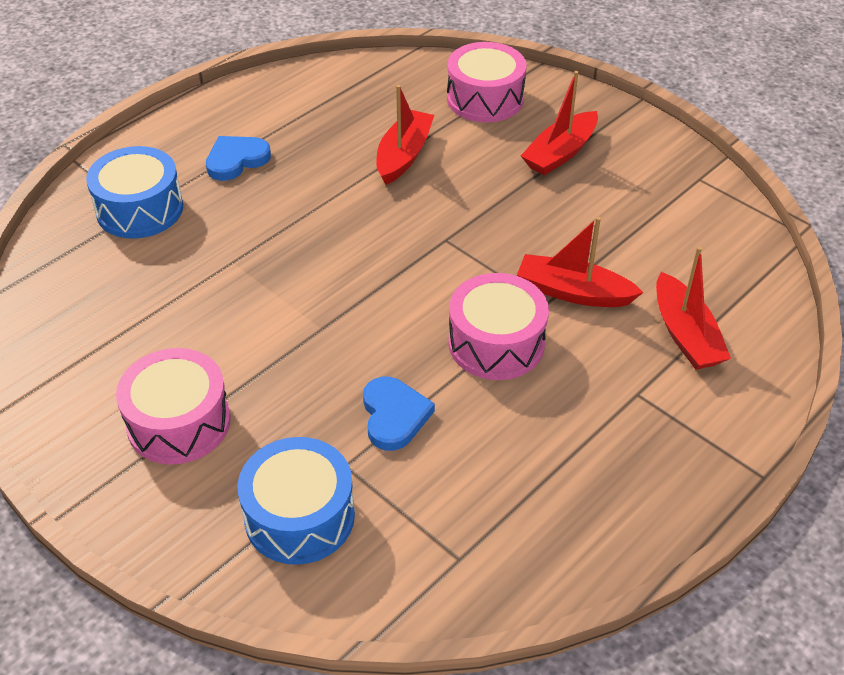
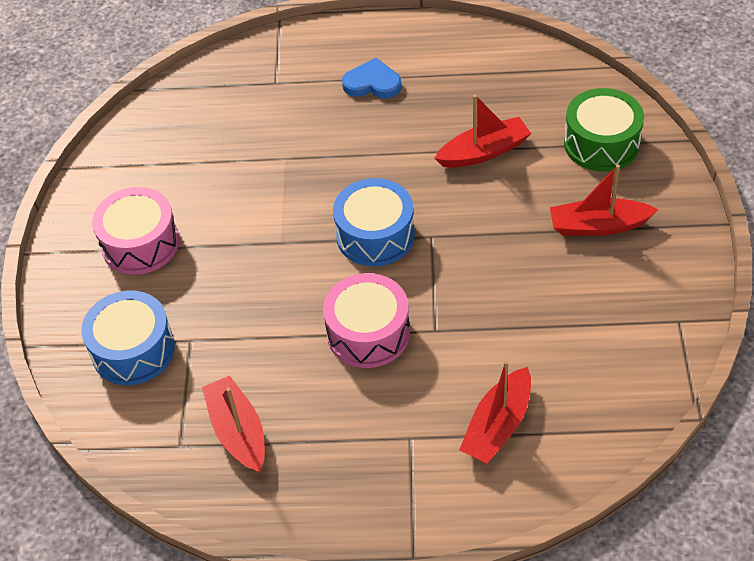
camera: 50 degrees right, 5 degrees up
(140, 209) = (276, 82): blue drum -> blue drum (375, 235)
(394, 416) = (251, 331): blue heart -> none
(485, 99) = (601, 143): pink drum -> green drum
(573, 292) = (464, 337): red boat -> red boat (238, 431)

